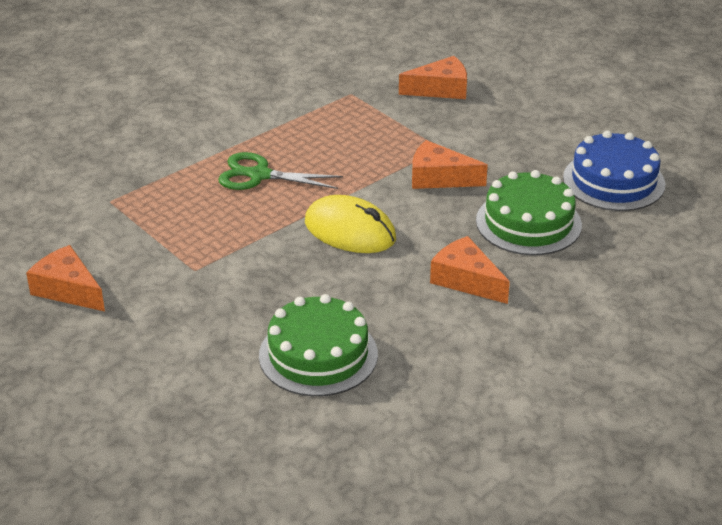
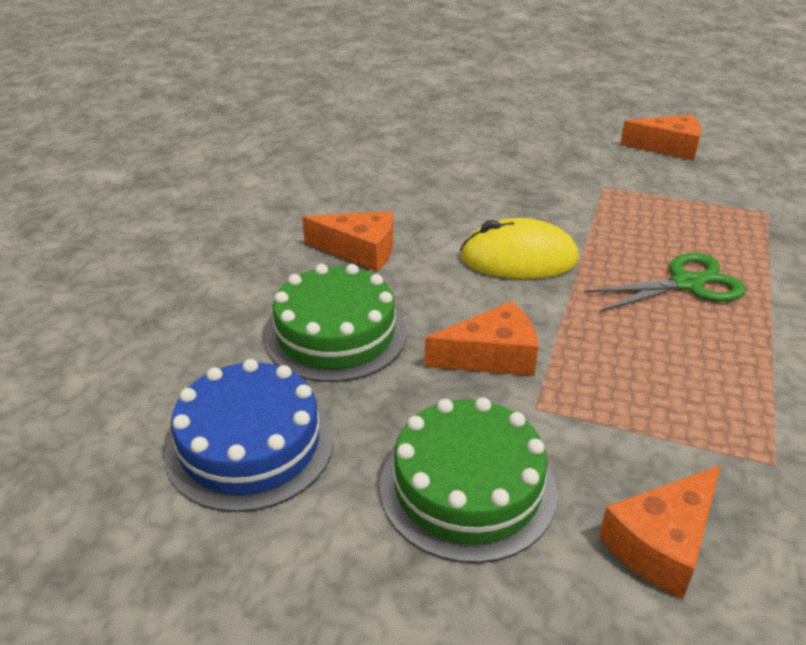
camera: 150 degrees right, 0 degrees up
(318, 355) = (432, 165): green cake -> green cake (467, 487)

